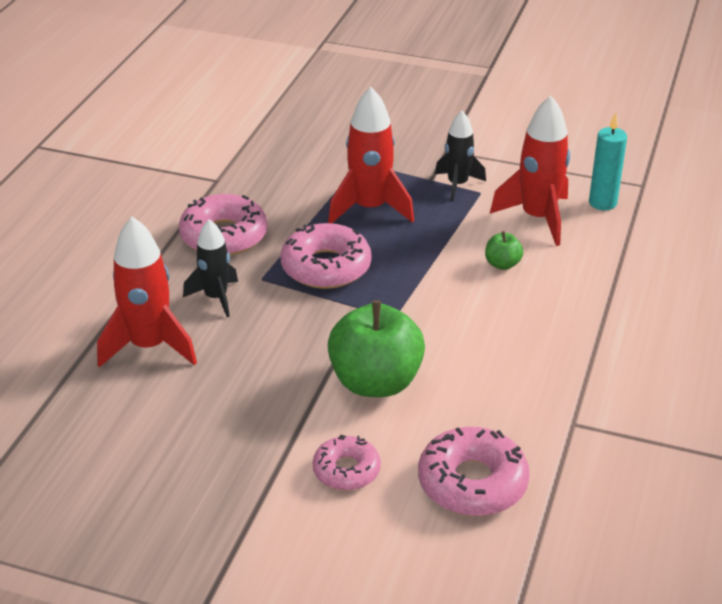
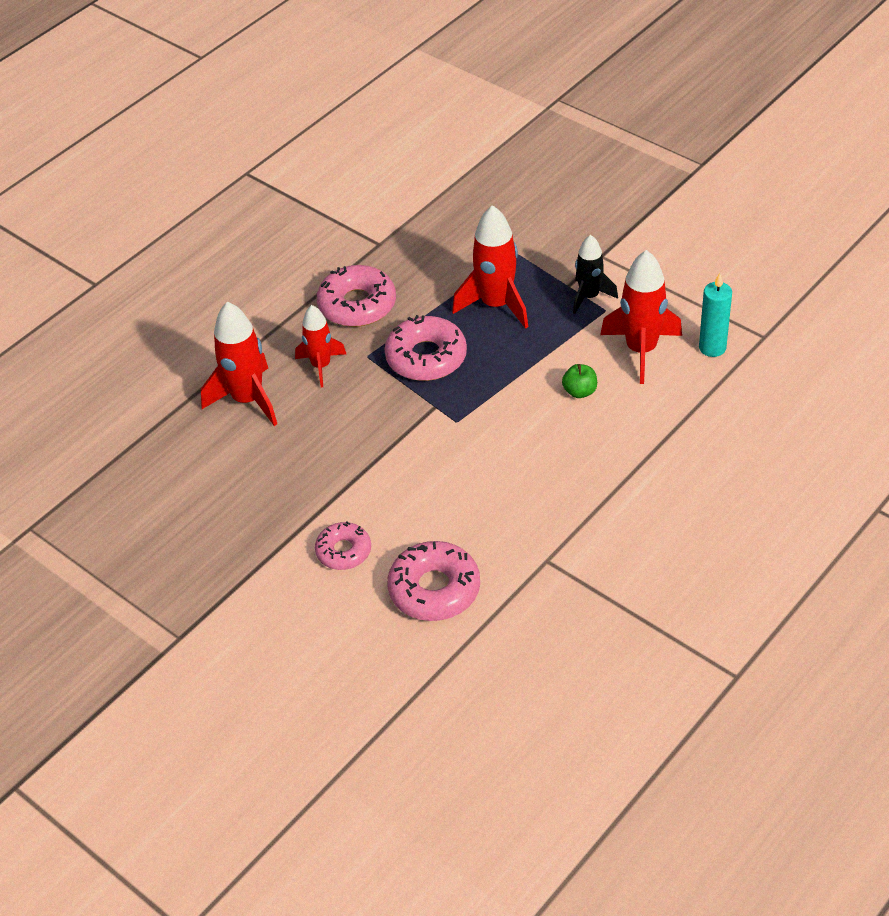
camera: 25 degrees right, 10 degrees up
(216, 298) = (321, 366): black rocket -> red rocket
(375, 382) = (408, 479): green apple -> none

